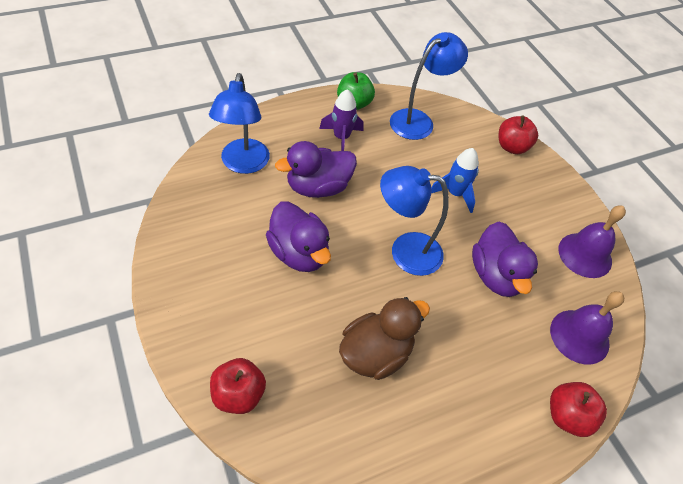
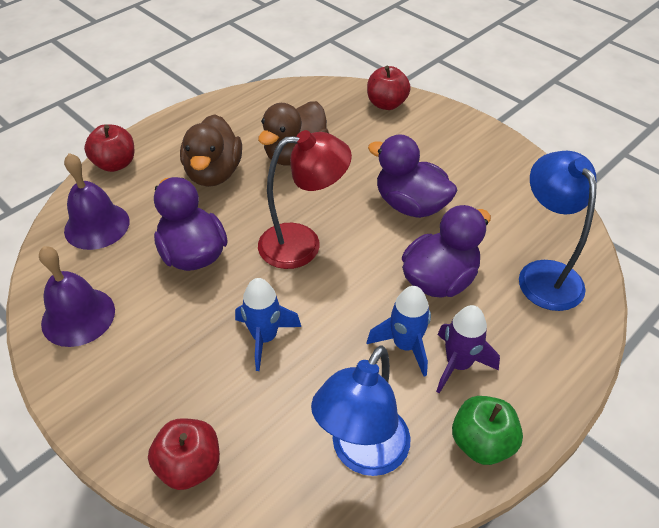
camera: 165 degrees right, 5 degrees down
(367, 158) = (405, 345): none -> blue rocket
(405, 251) = (303, 244): blue lamp -> red lamp
(464, 360) = (214, 173): none -> brown duck

